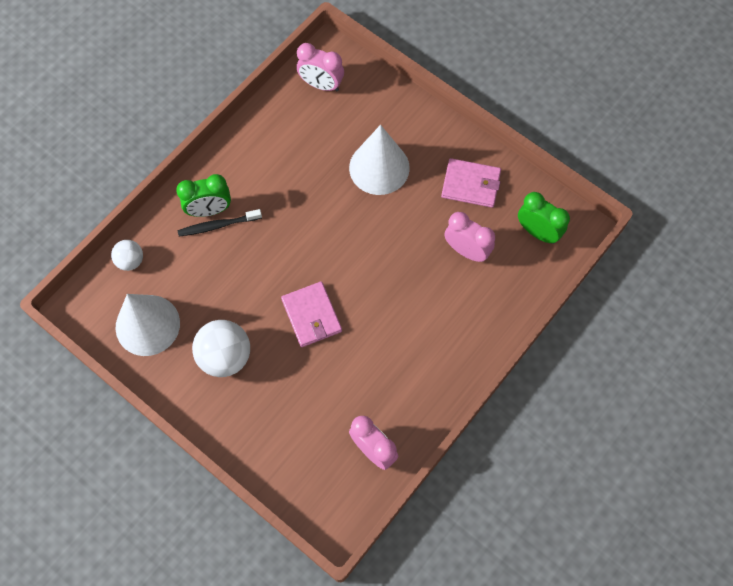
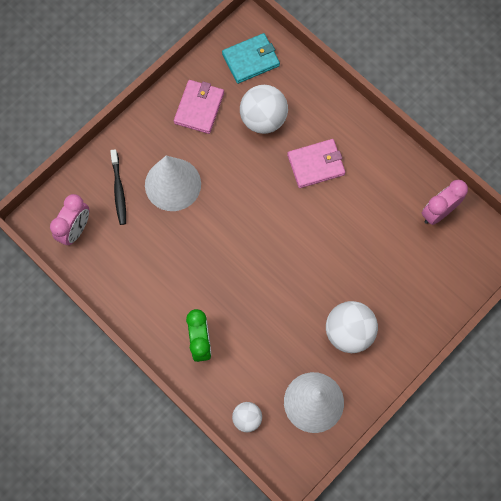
camera: 85 degrees left, 5 degrees up
(218, 225) = (217, 334): black toothbrush -> black toothbrush (119, 190)
(311, 315) = (315, 254): pink wallet -> pink wallet (316, 164)
(466, 250) = (263, 119): pink clock -> white ball
(537, 232) = (251, 60): green clock -> turquoise wallet

